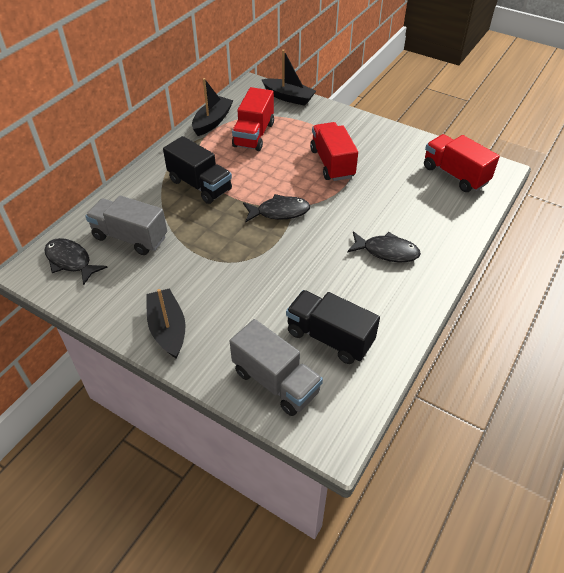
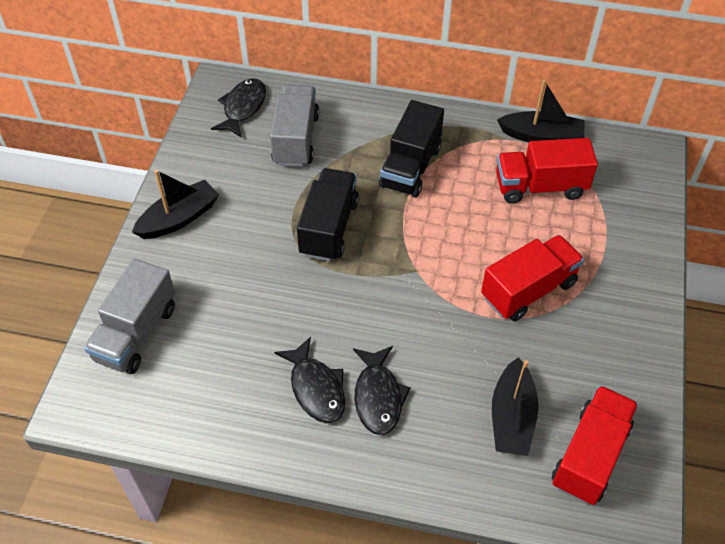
camera: 70 degrees right, 5 degrees up
(279, 212) = (400, 260): black fish -> black fish (316, 388)
(288, 97) = (652, 198): black boat -> black boat (512, 417)
(329, 337) = (211, 368): black truck -> black truck (329, 228)

